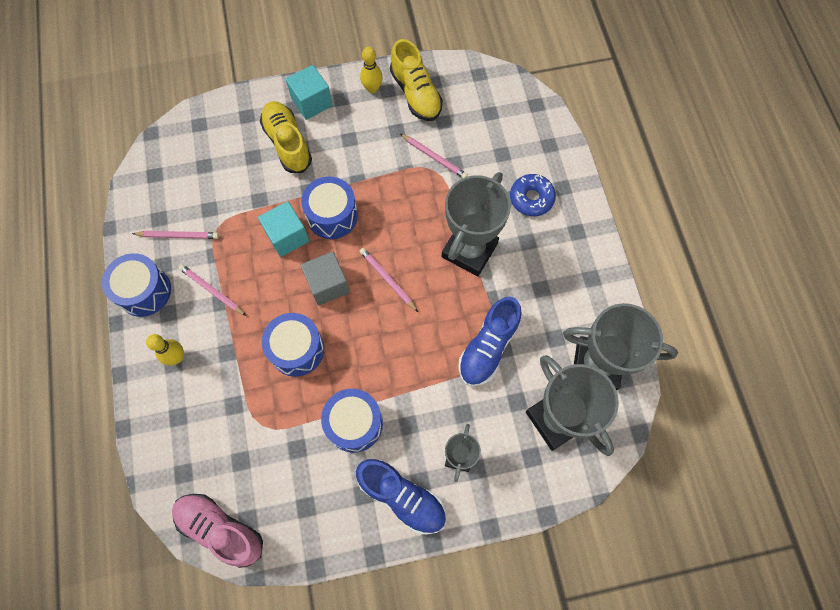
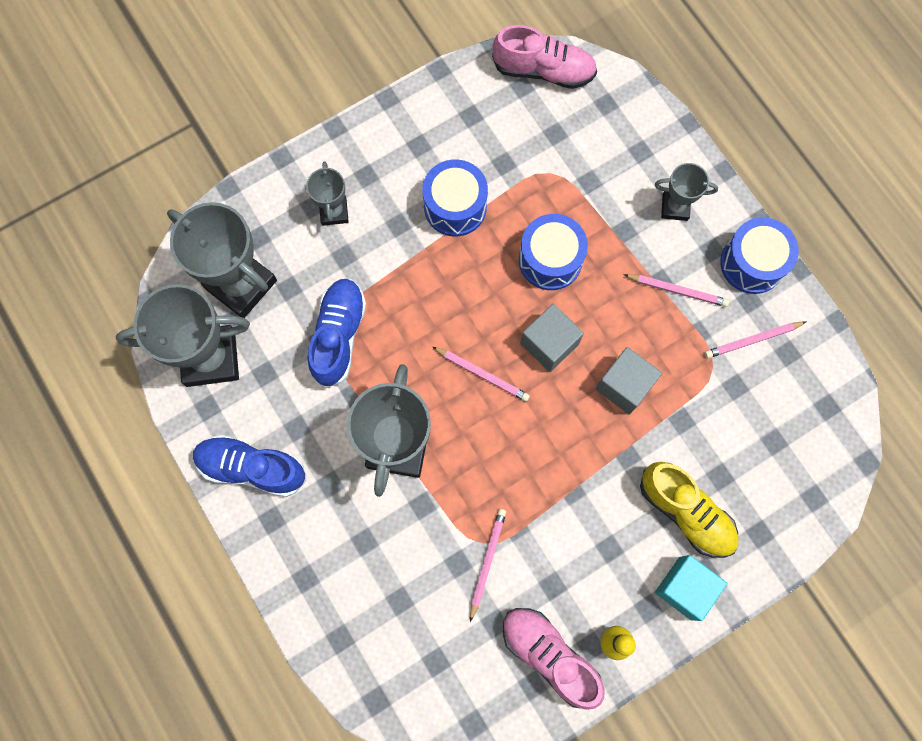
camera: 160 degrees right, 5 degrees up
(177, 357) = (675, 207): yellow bowling pin -> grey trophy
(287, 236) = (624, 385): turquoise cube -> grey cube
(332, 215) = (583, 432): blue drum -> none
(402, 497) = (379, 156): blue shoe -> blue shoe (251, 468)
(416, 94) = (549, 655): yellow shoe -> pink shoe
(434, 157) = (487, 562): pink pencil -> pink pencil turned 90 degrees clockwise
(531, 198) = (342, 547): blue donut -> none

